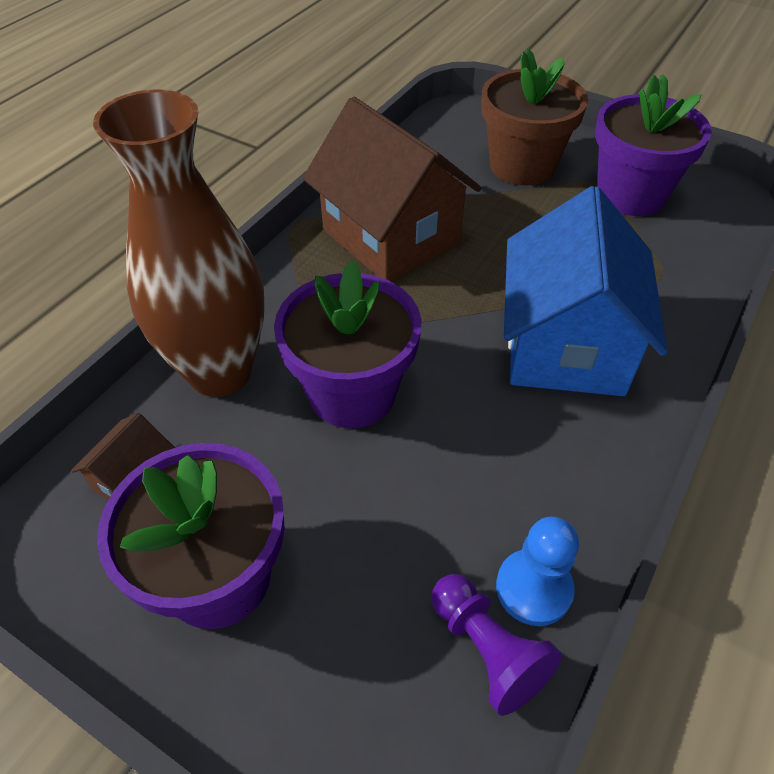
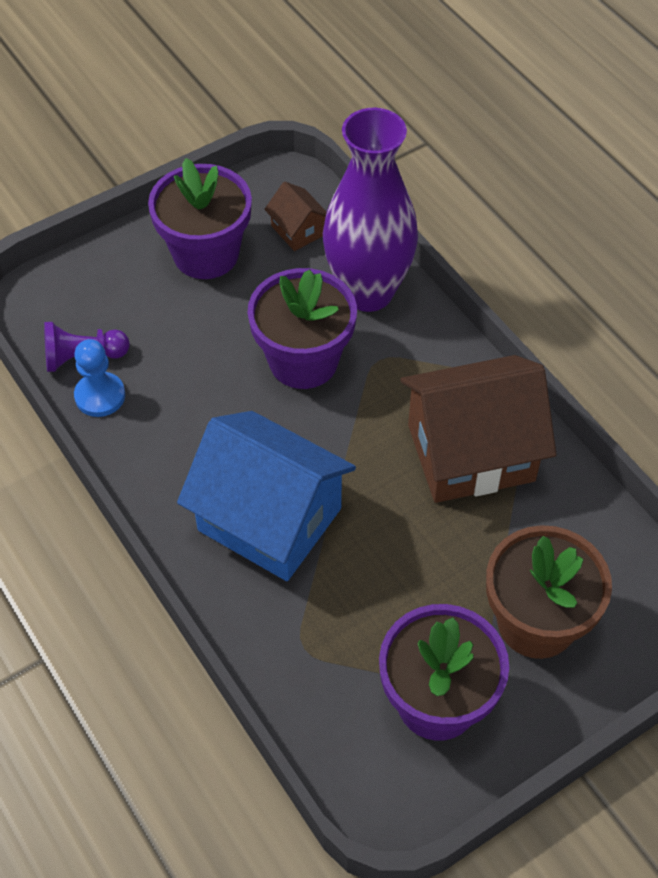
camera: 115 degrees right, 5 degrees up
(220, 371) = (368, 292): brown vase -> purple vase

